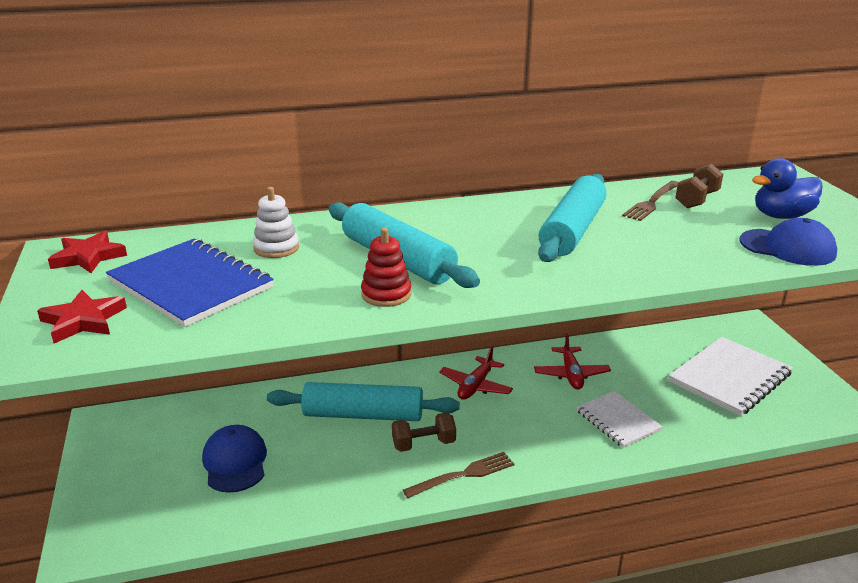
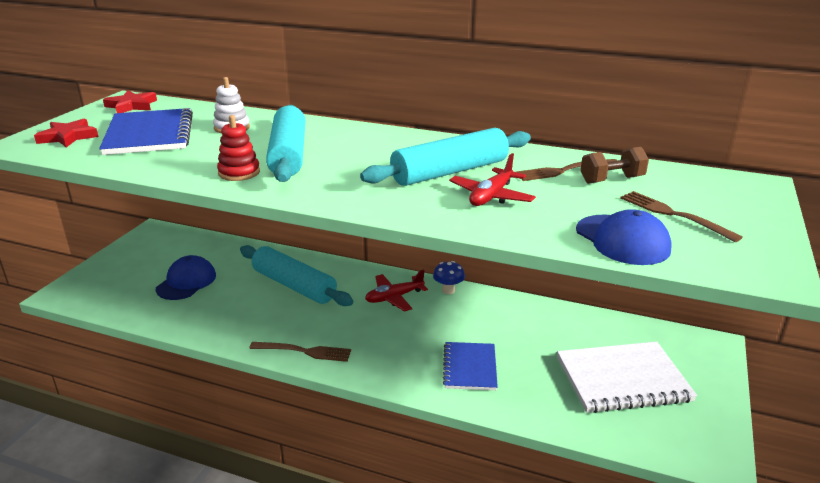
camera: 35 degrees right, 0 degrees up
(423, 444) = (306, 320): brown dumbbell -> none
(513, 359) = (448, 290): none -> blue mushroom
(571, 374) = (479, 319): red plane -> red plane (491, 196)
(618, 420) = (470, 367): white notebook -> blue notebook
(781, 216) = (673, 215): blue duck -> brown fork

